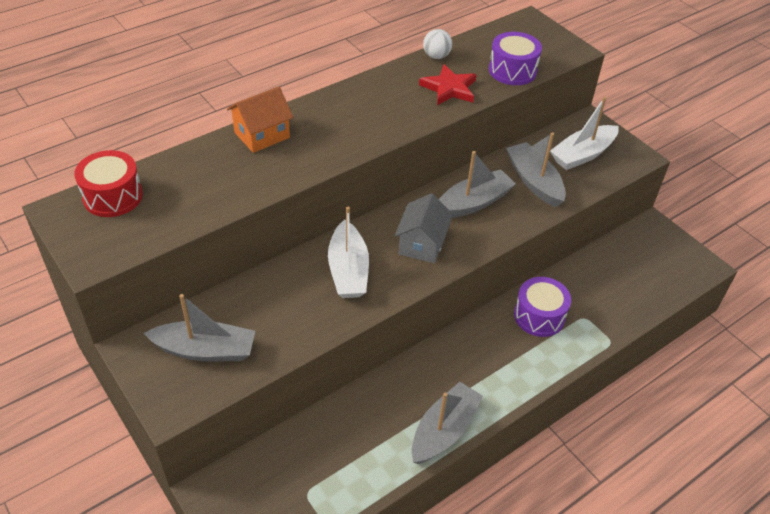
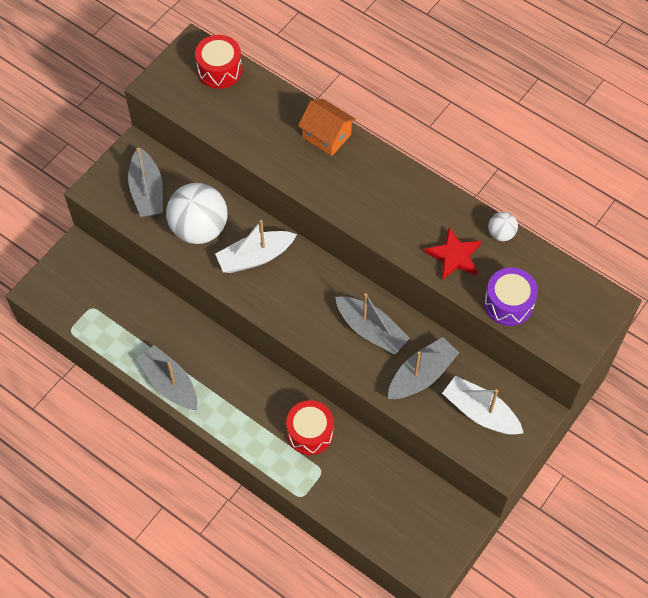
camera: 75 degrees right, 15 degrees up
(286, 311) = (199, 228): none -> white ball
(422, 244) = (304, 302): grey house -> none
(444, 430) = (169, 383): grey boat -> grey boat turned 150 degrees counterclockwise
(539, 316) = (310, 433): purple drum -> red drum

